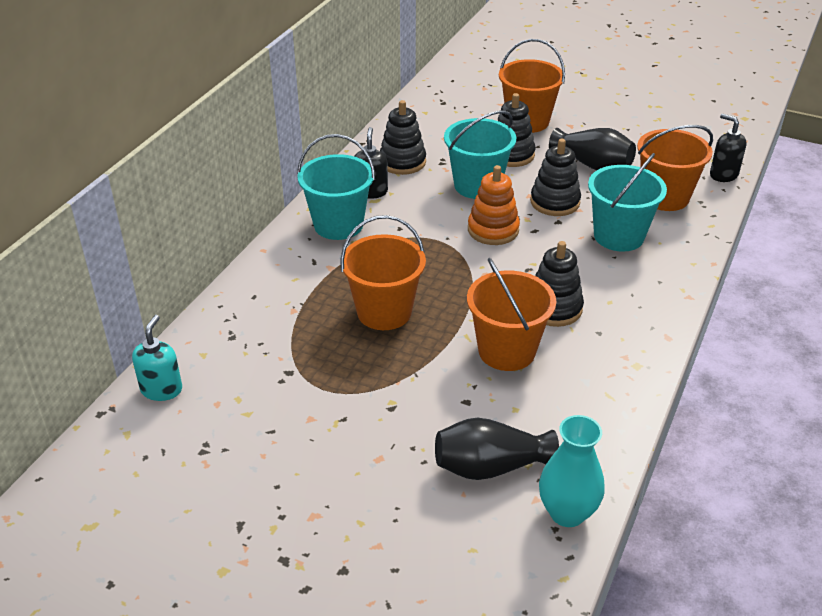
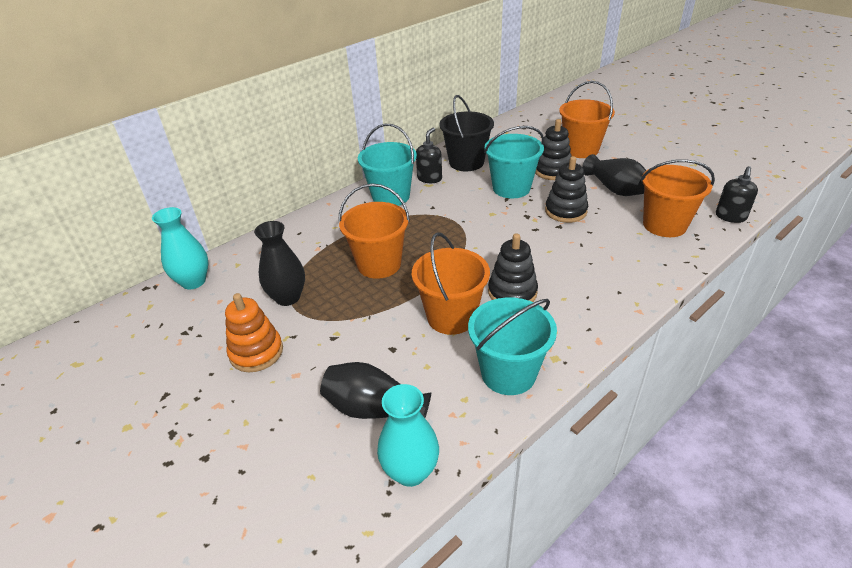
camera: 25 degrees right, 0 degrees up
(161, 389) = (193, 281): turquoise soap dispenser -> turquoise vase
(302, 377) = (288, 297): none -> black vase
(402, 162) = (466, 162): black stacking toy -> black bucket
(493, 230) = (502, 222): orange stacking toy -> orange stacking toy (256, 352)
(618, 236) = (604, 247): turquoise bucket -> turquoise bucket (508, 373)
(723, 174) = (730, 217): black soap dispenser -> black soap dispenser turned 135 degrees counterclockwise

